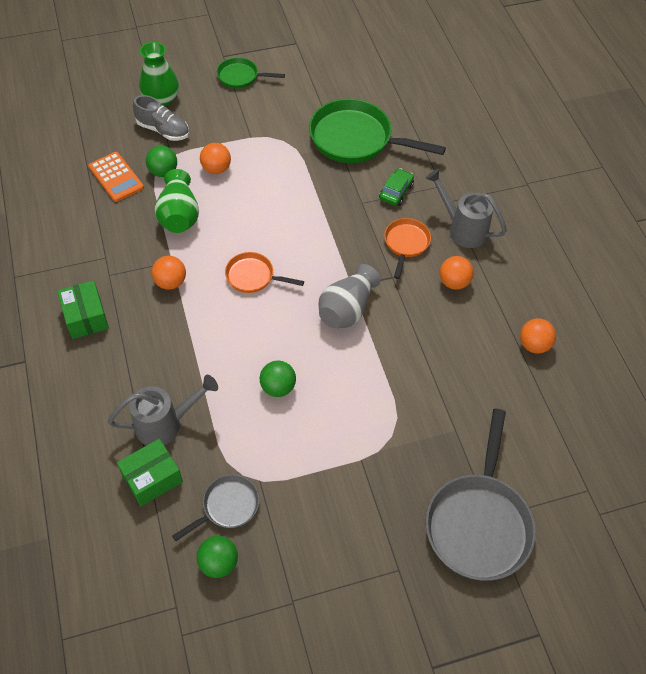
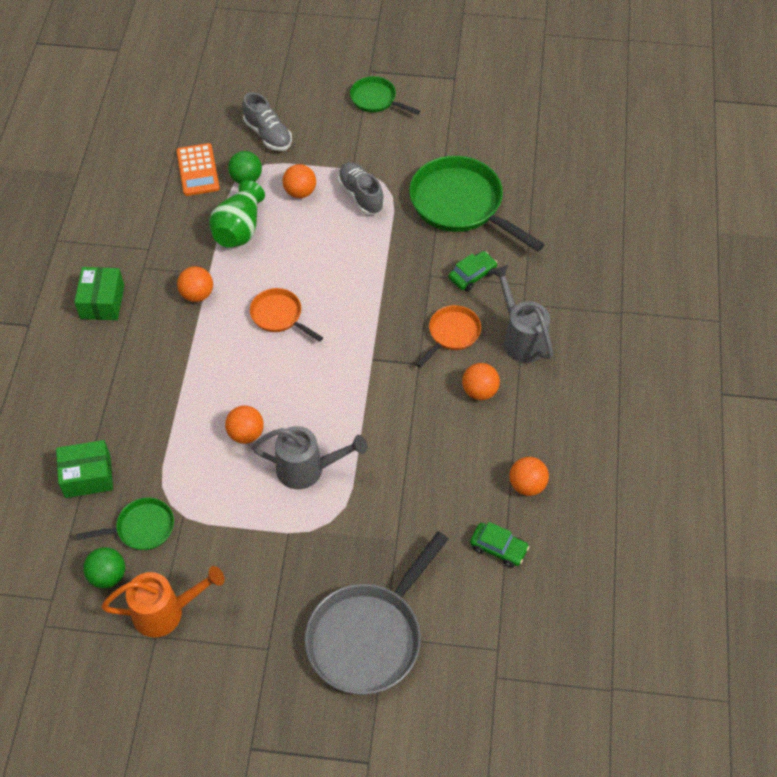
camera: 25 degrees right, 0 degrees up
(161, 99) = (282, 100): green vase -> none
(165, 424) = (124, 430): grey watering can -> grey watering can (307, 469)
(227, 506) = (141, 528): grey pan -> green pan
(269, 156) = (361, 195): none -> grey shoe
(278, 387) = (246, 434): green ball -> orange ball
(290, 574) = (166, 612): none -> orange watering can
(347, 309) = (354, 381): grey vase -> none
(540, 405) = (498, 548): none -> green car

